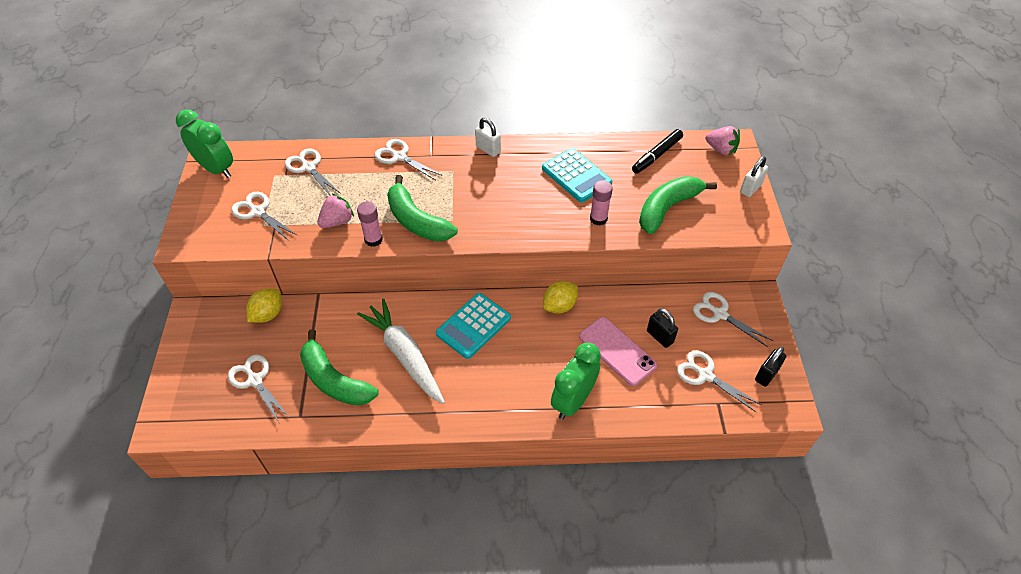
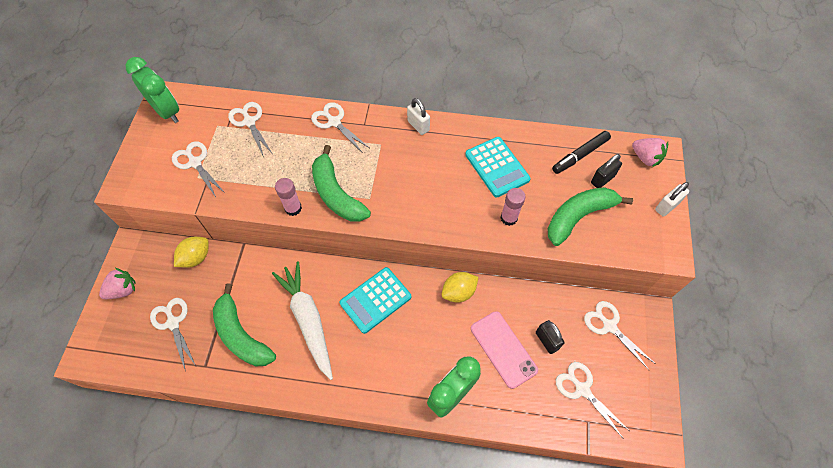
camera: 10 degrees right, 10 degrees up
(337, 221) = (264, 184): pink strawberry -> pink strawberry (123, 290)
(766, 374) = (641, 399): black padlock -> black padlock (602, 179)

